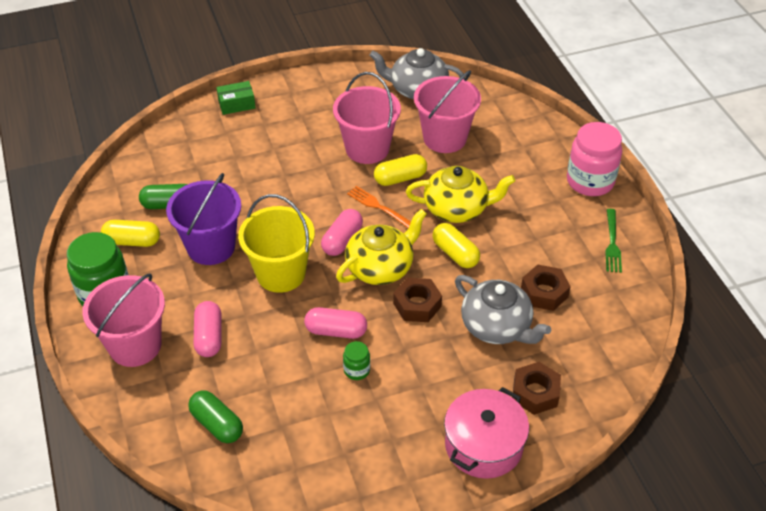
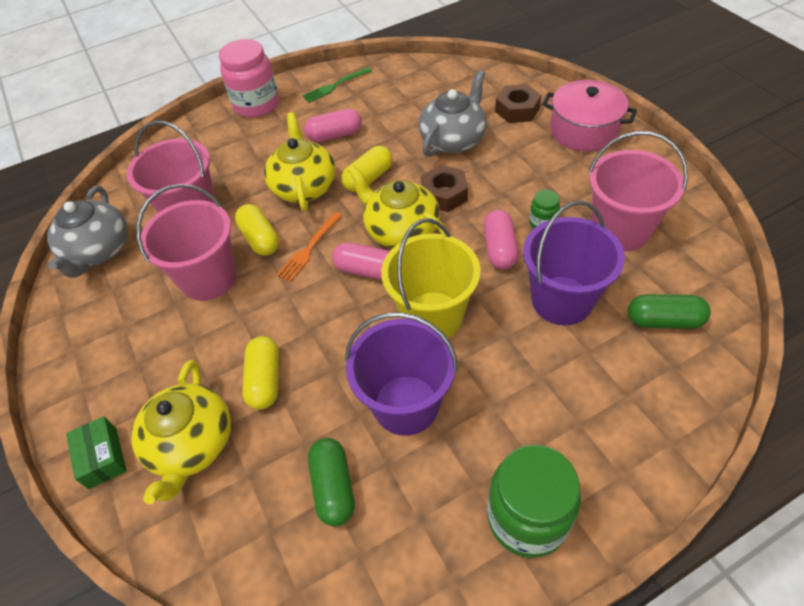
camera: 95 degrees left, 5 degrees up
(132, 241) = (417, 516): yellow capsule -> yellow capsule (265, 380)
(135, 345) = (598, 443): pink bucket -> pink bucket (620, 230)
(209, 336) = (551, 363): pink capsule -> pink capsule (335, 135)
(217, 424) = (664, 321): green capsule -> green capsule turned 60 degrees clockwise
(228, 142) = (192, 444): none -> yellow teapot
(264, 360) = (562, 300): none -> purple bucket
(544, 292) = (404, 117): brown nut -> none
(612, 243) = (335, 86): green fork -> green fork turned 150 degrees clockwise

